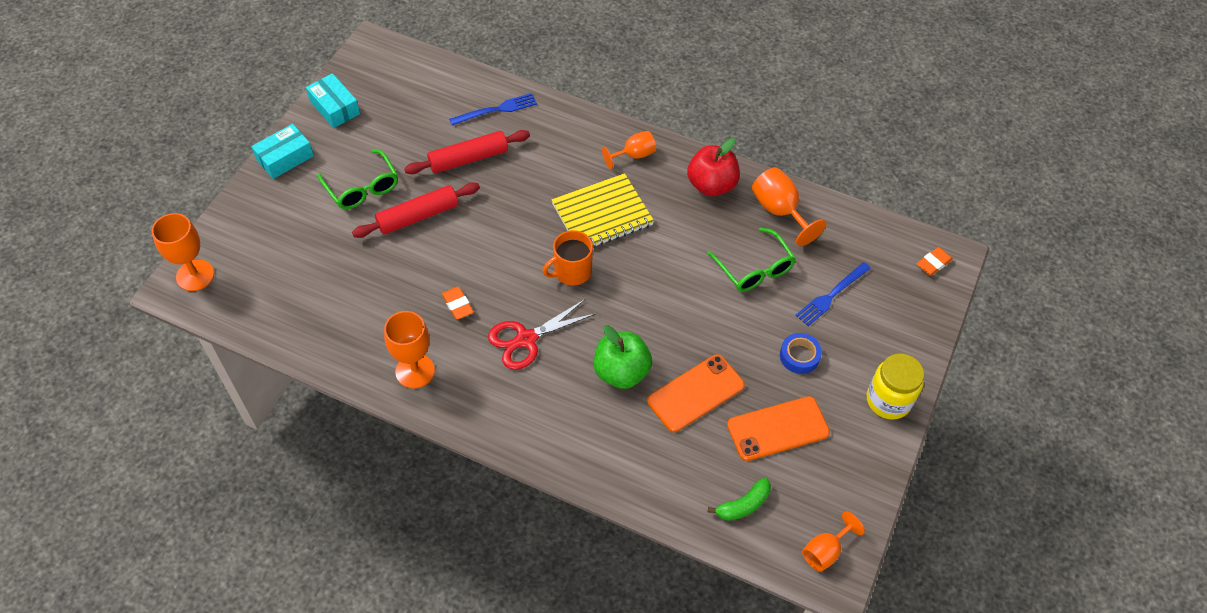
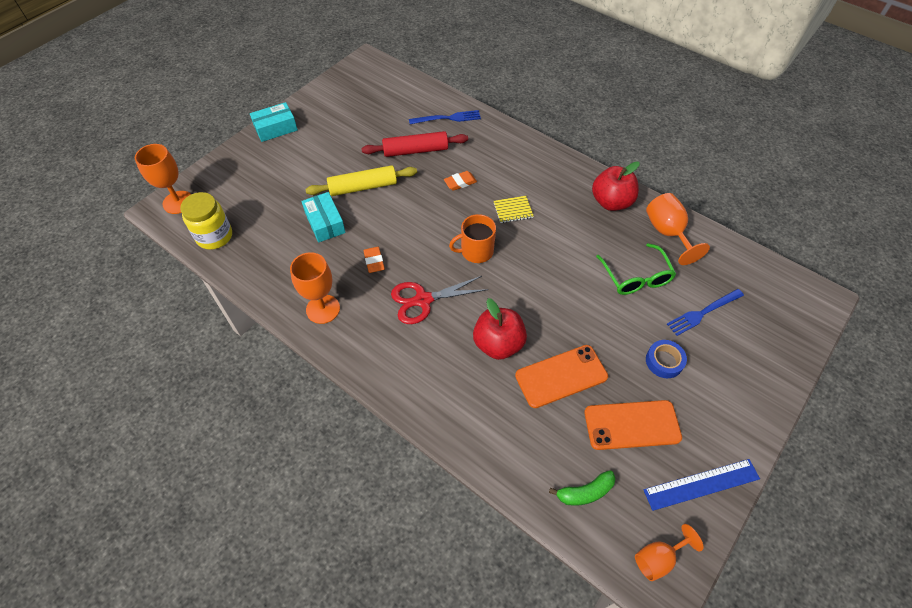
camera: 15 degrees right, 0 degrees up
(334, 107) = (324, 98): turquoise box -> turquoise box (325, 223)
(362, 188) = (326, 159): green glasses -> none
(418, 216) = (363, 187): red rolling pin -> yellow rolling pin
(602, 214) = (513, 210): yellow notebook -> yellow notebook, size x0.49
(621, 372) = (498, 344): green apple -> red apple
(633, 155) = (550, 168): orange goblet -> none
(856, 473) = (701, 484): none -> blue ruler
(888, 400) = (744, 419): yellow jar -> yellow jar (214, 236)
(933, 263) = (804, 301): orange eraser -> orange eraser (460, 182)

